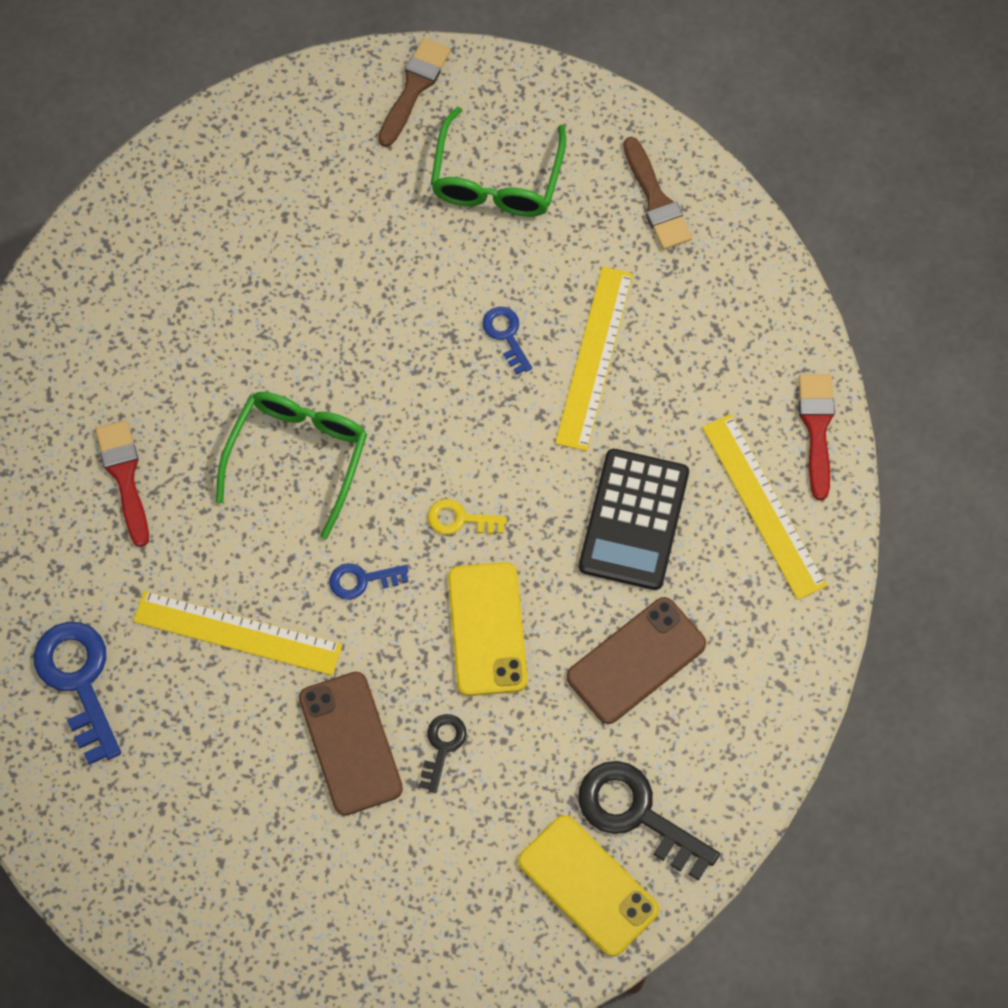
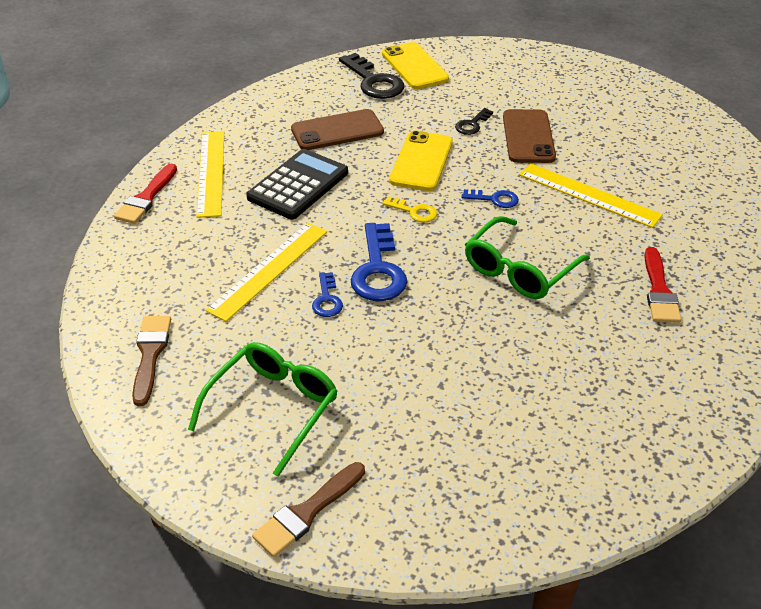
camera: 160 degrees left, 25 degrees down
(78, 681) = (704, 198): blue key -> blue key (378, 270)

